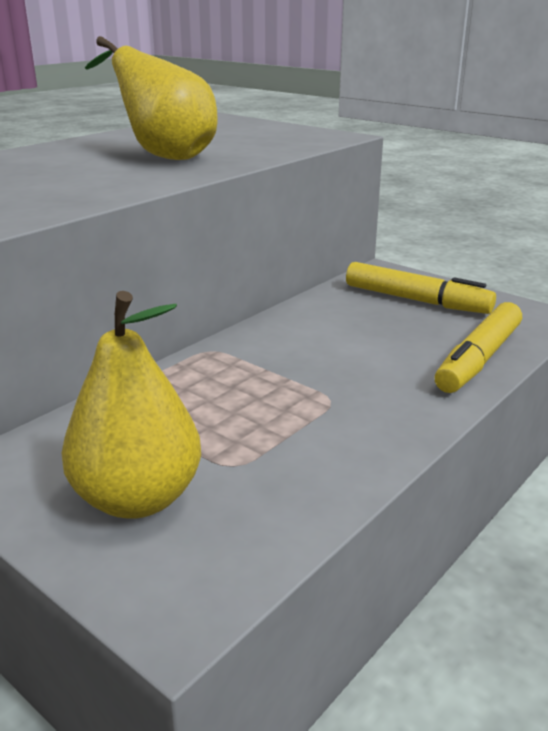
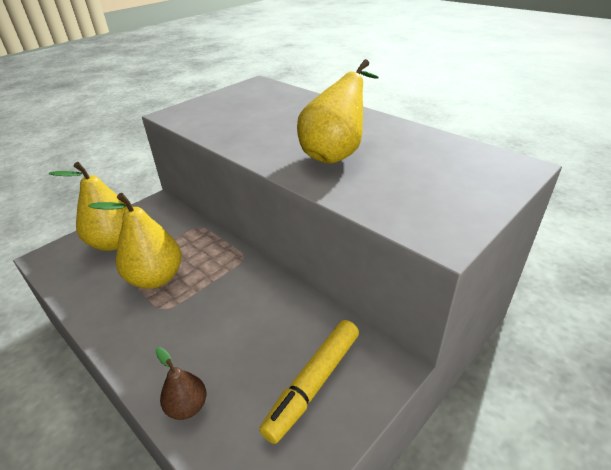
camera: 95 degrees right, 10 degrees up
(261, 420) = (156, 278): none -> yellow pear
(478, 359) = (187, 406): yellow marker -> brown pear

